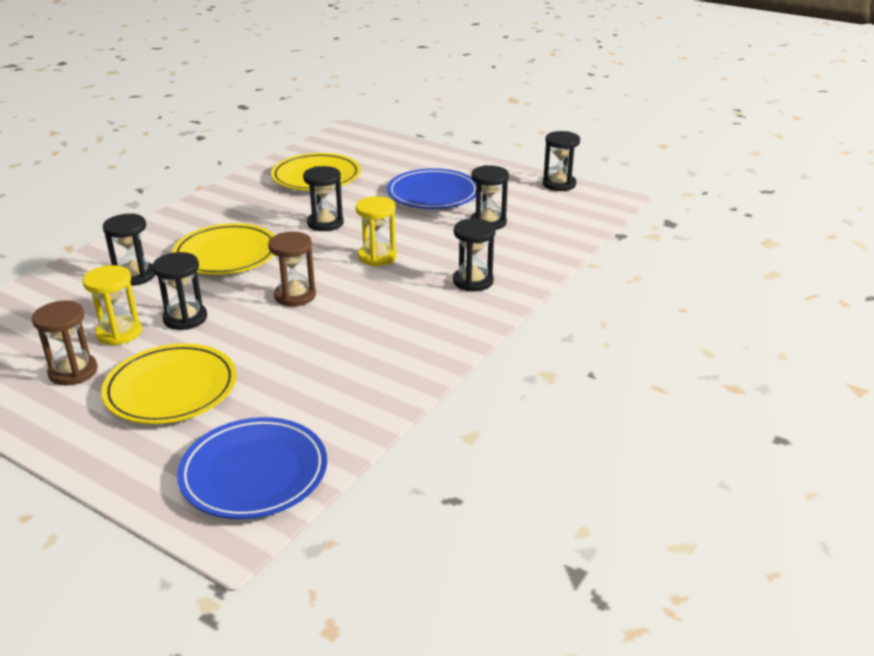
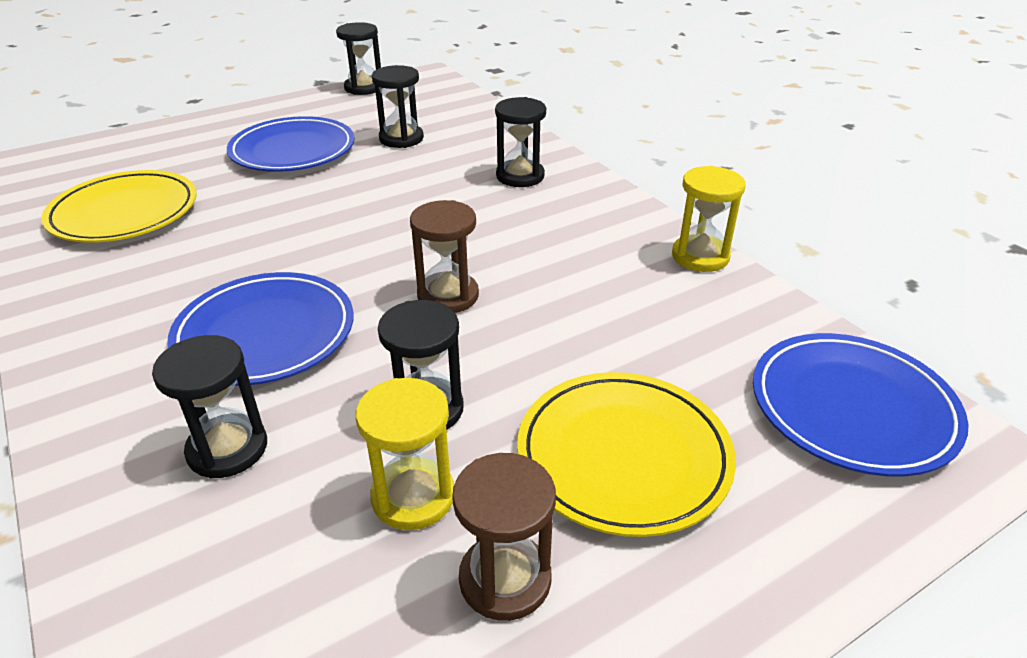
camera: 65 degrees left, 5 degrees up
(226, 254) = (265, 334): yellow plate -> blue plate
(325, 223) = (273, 234): black hourglass -> none
(377, 257) = (406, 217): yellow hourglass -> yellow hourglass (700, 256)

